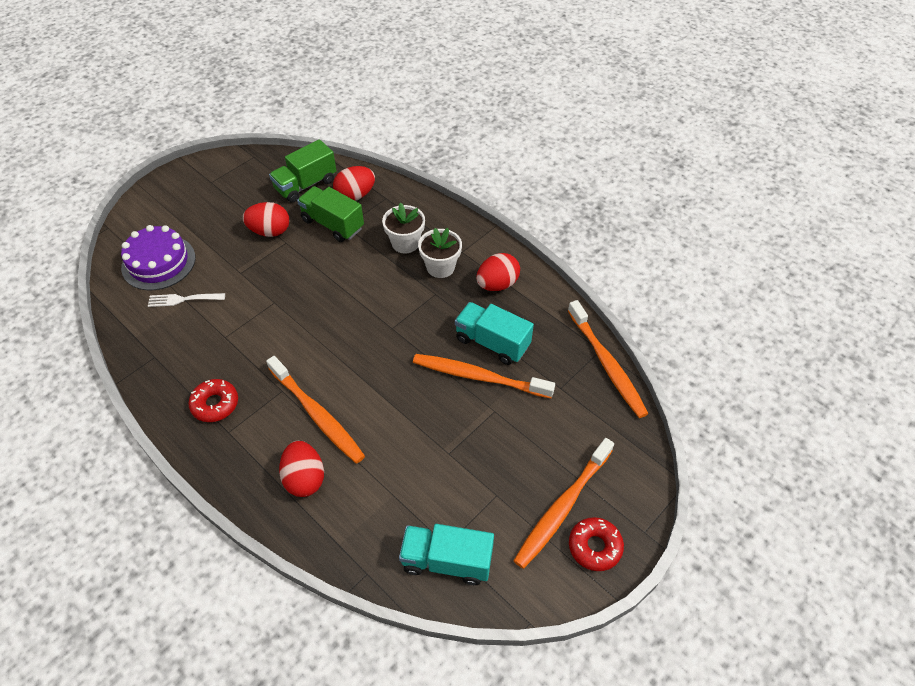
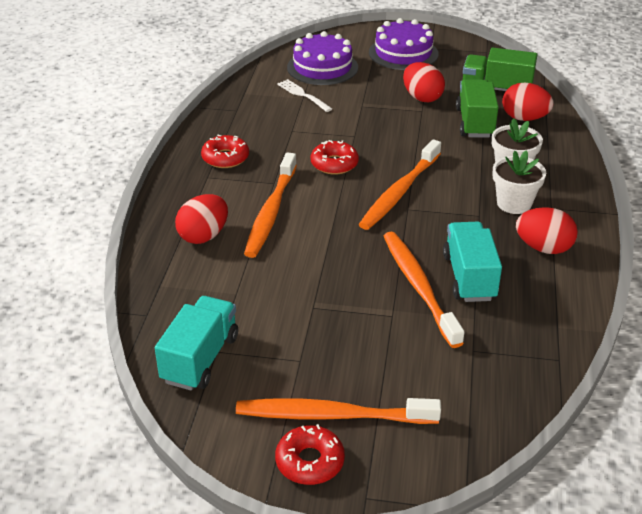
camera: 55 degrees right, 15 degrees down
(198, 202) = (403, 53): none -> purple cake
(297, 337) = (334, 164): none -> red donut
(447, 561) = (200, 359): turquoise truck -> turquoise truck turned 45 degrees clockwise
(607, 365) = (546, 373): orange toothbrush -> orange toothbrush (399, 192)

